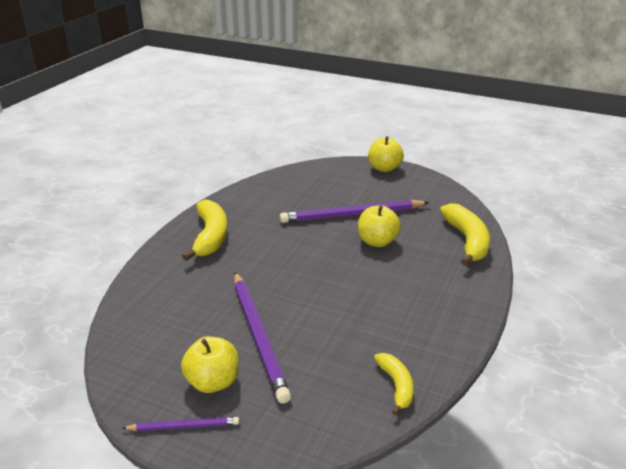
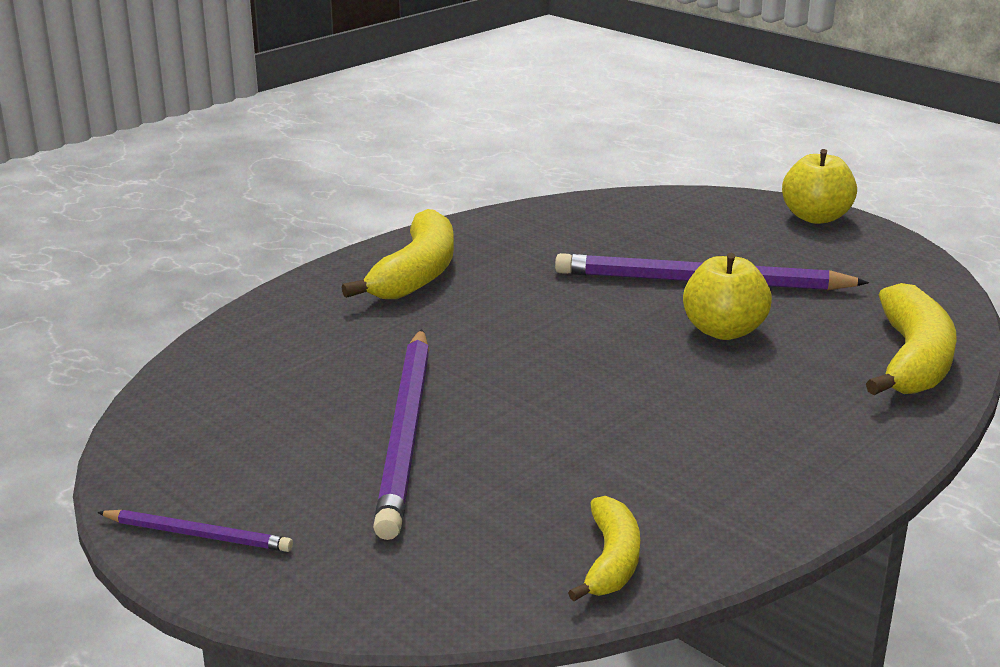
camera: 20 degrees right, 5 degrees down
(213, 382) = (285, 483): yellow apple -> none

